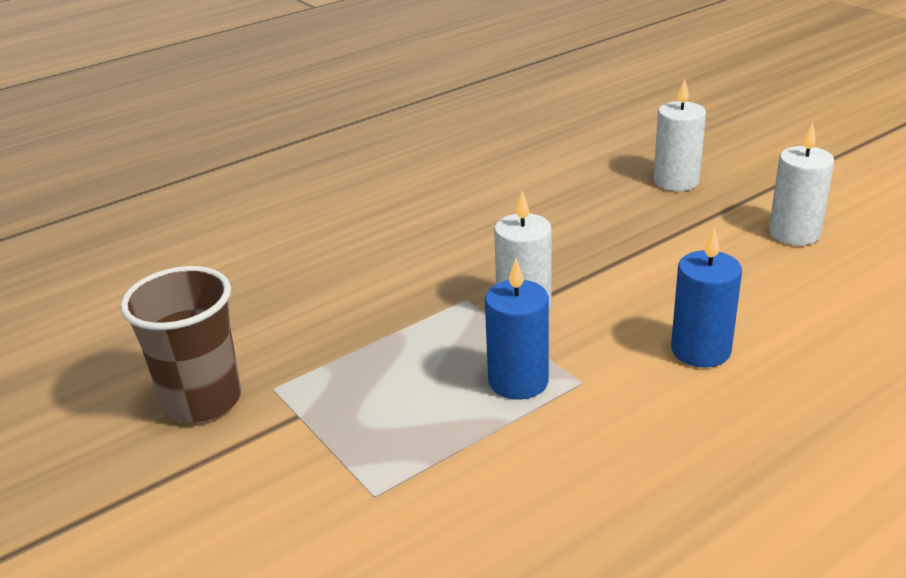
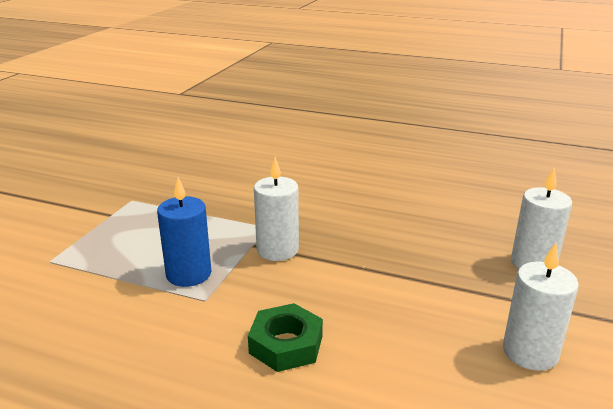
camera: 55 degrees right, 5 degrees down
(202, 400) = (110, 186): brown cup -> none
(700, 350) = (286, 344): blue candle -> green nut

